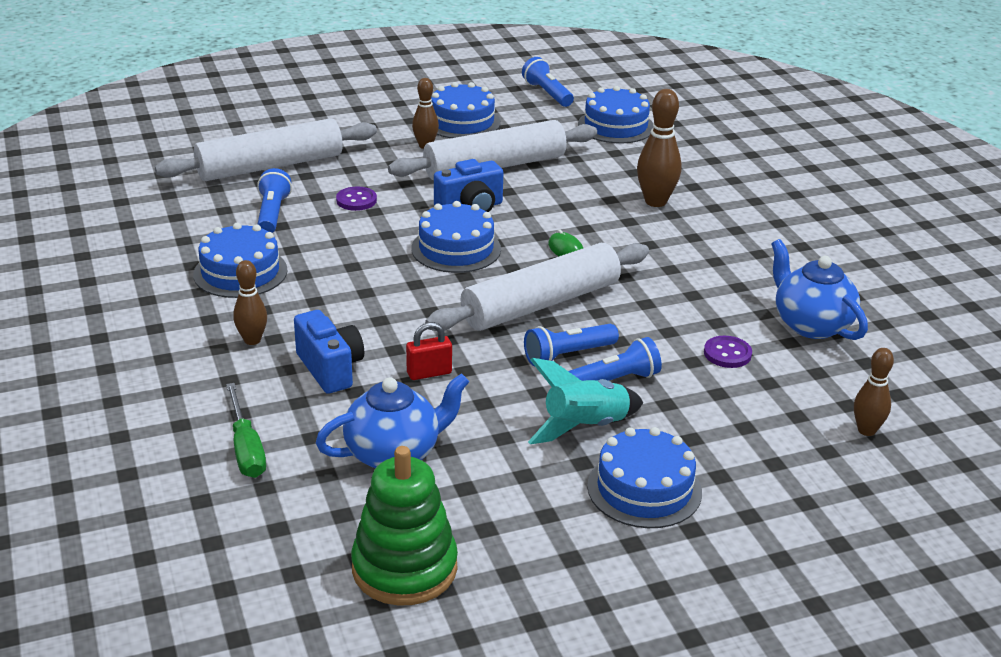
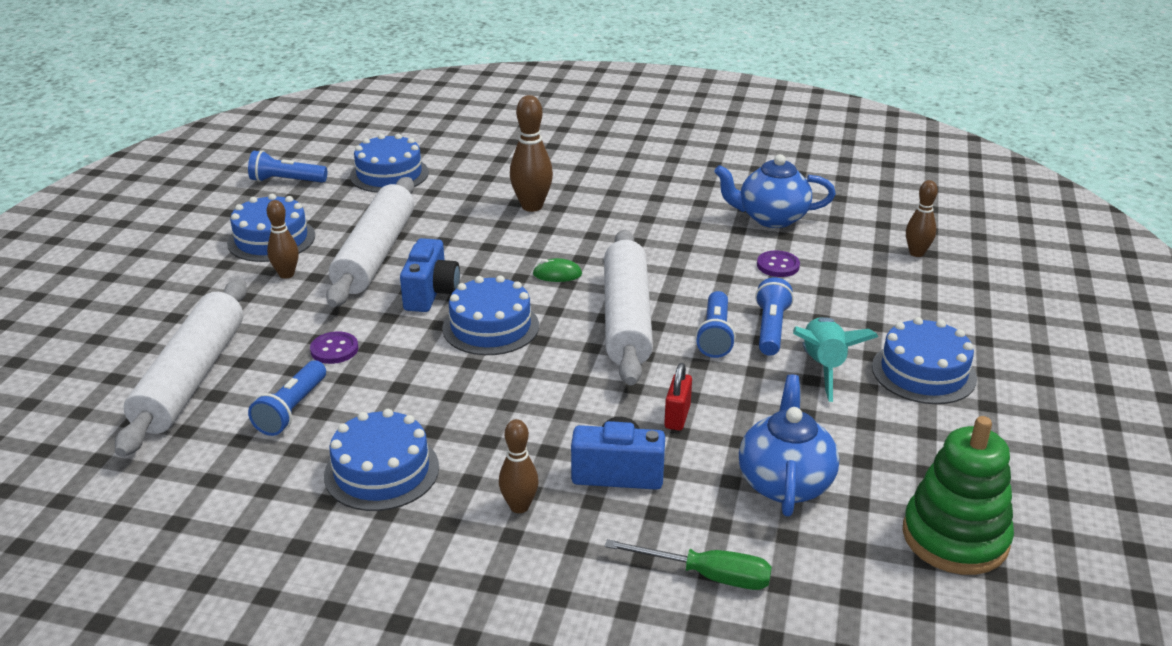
camera: 55 degrees left, 0 degrees up
(272, 214) = (291, 410): blue flashlight -> blue flashlight turned 105 degrees counterclockwise

